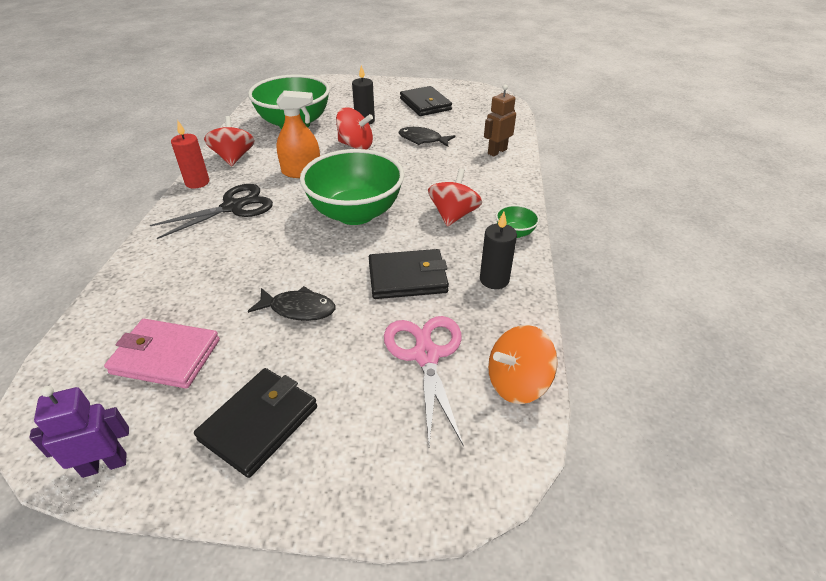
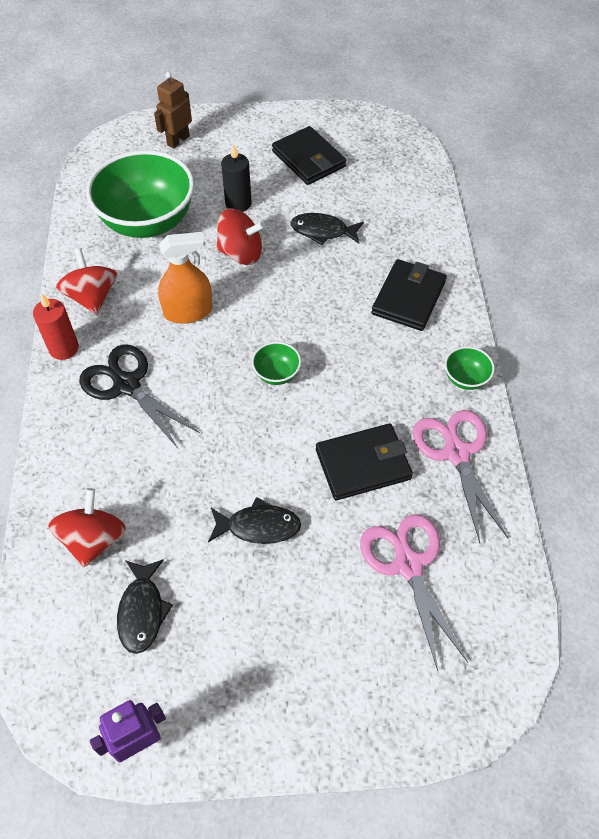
camera: 10 degrees left, 15 degrees up
(166, 356) = (142, 611): pink wallet -> black fish
(233, 207) = (126, 385): black scissors -> black scissors turned 90 degrees counterclockwise
(259, 423) = (269, 672): black wallet -> black wallet (408, 298)
(355, 213) = (277, 374): green bowl -> green bowl, size x0.41
(453, 215) = (391, 361): red spinning top -> red spinning top (94, 539)
(494, 280) = (456, 453): black candle -> pink scissors
(497, 151) = (419, 242): brown robot -> brown robot (178, 140)
(517, 383) = (504, 583): orange spinning top -> none

